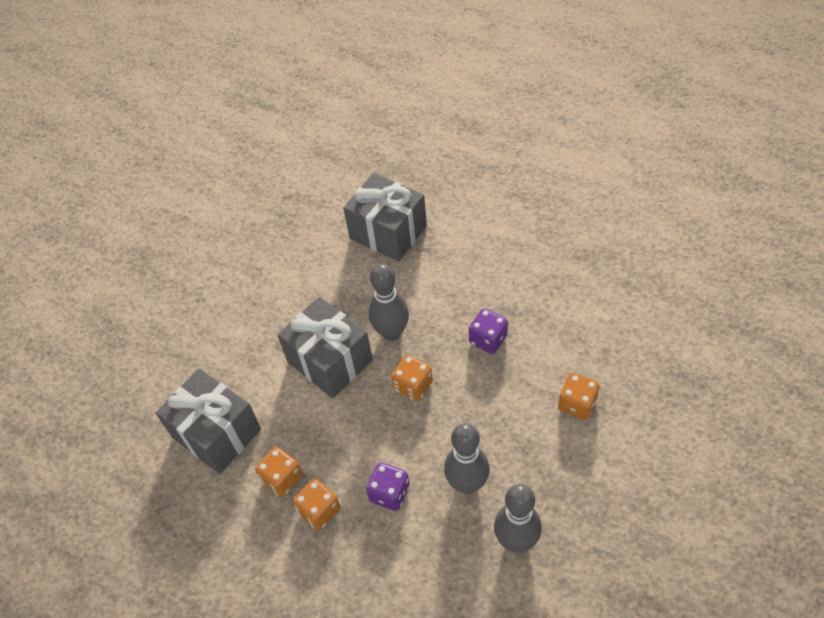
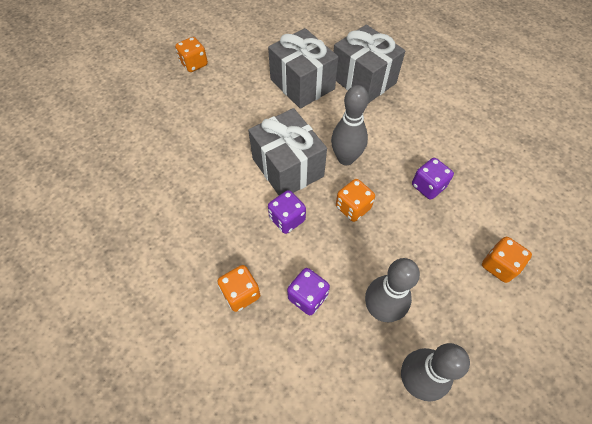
camera: 10 degrees right, 5 degrees up
(216, 433) = (176, 200): grey gift -> grey gift (302, 84)
(282, 478) = (218, 255): orange dice -> orange dice (194, 64)
(345, 419) = (287, 219): none -> purple dice

